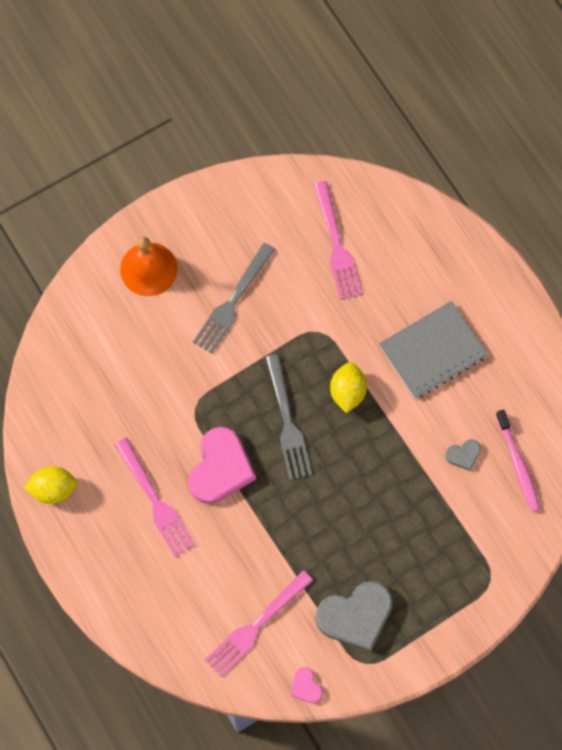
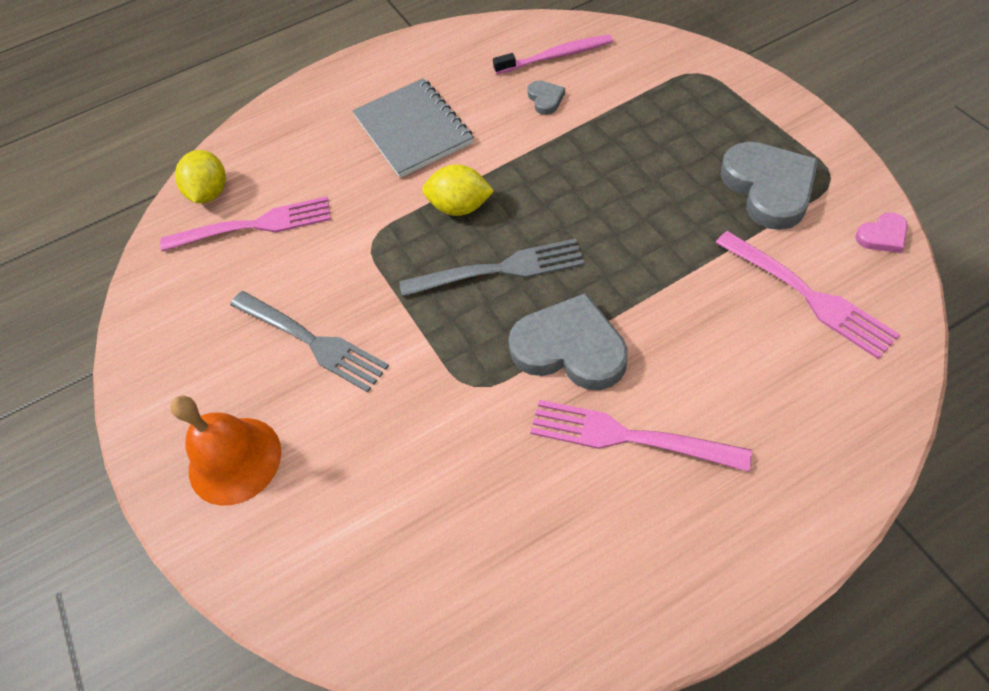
camera: 80 degrees left, 15 degrees down
(53, 489) = (618, 610): yellow lemon -> yellow lemon (210, 193)
(155, 501) = (628, 437): pink fork -> pink fork turned 135 degrees counterclockwise
(220, 468) = (570, 348): pink heart -> grey heart

